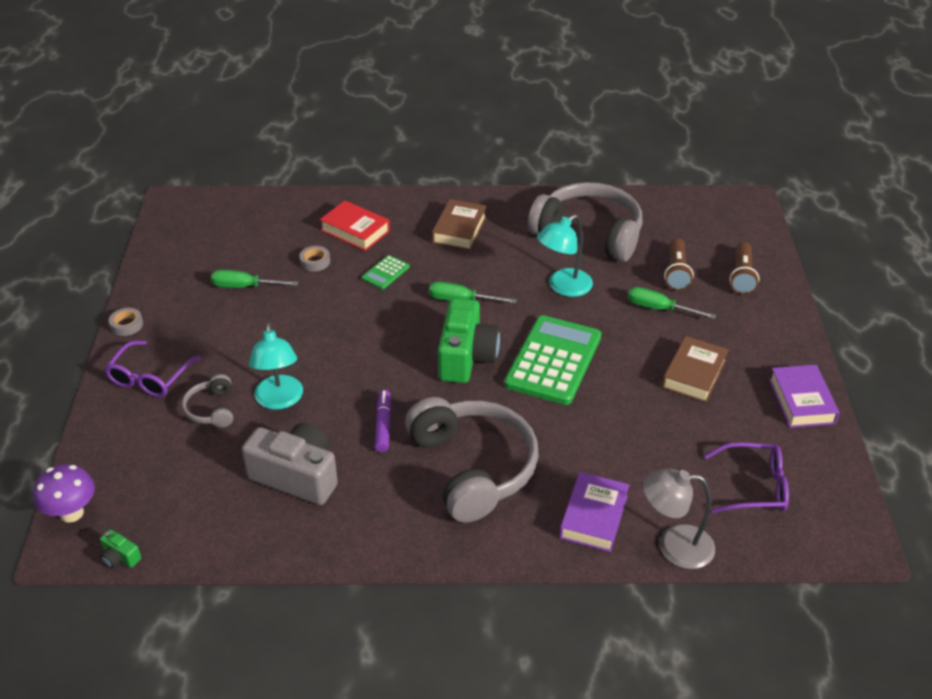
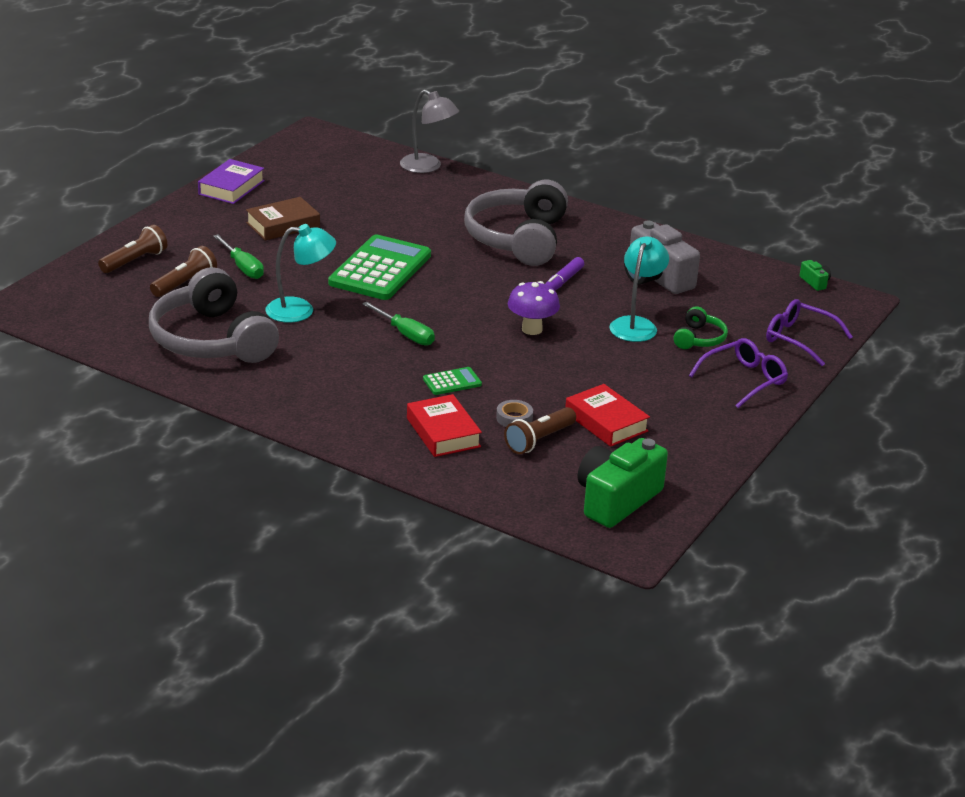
camera: 150 degrees left, 10 degrees down
(71, 513) = (845, 316): purple mushroom -> purple mushroom (532, 329)
(126, 325) = (748, 431): grey tape -> none
(211, 409) = (699, 339): grey headphones -> green headphones
(244, 287) = (606, 422): green screwdriver -> red book
(284, 252) = (539, 440): none -> brown flashlight
(459, 230) = (333, 392): brown book -> none
(466, 357) = (449, 296): green camera -> green camera (616, 500)
(553, 360) = (380, 269): green calculator -> green calculator turned 150 degrees clockwise
(593, 517) = (462, 193): purple book -> none
(754, 486) = (336, 169): purple glasses -> purple glasses (799, 339)

